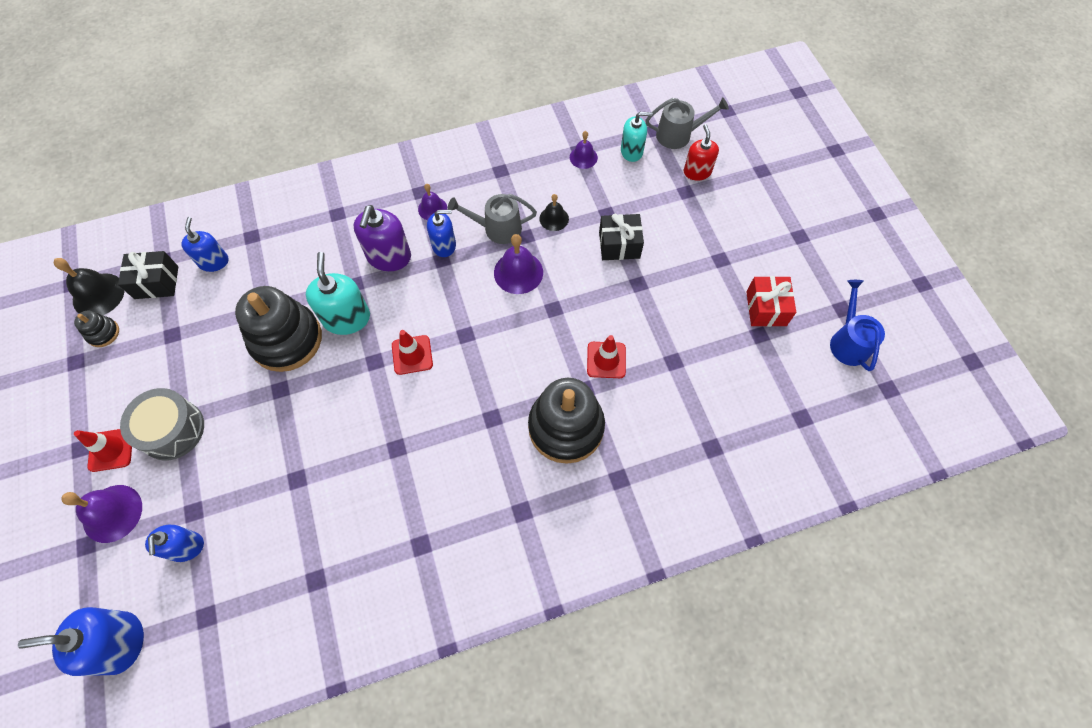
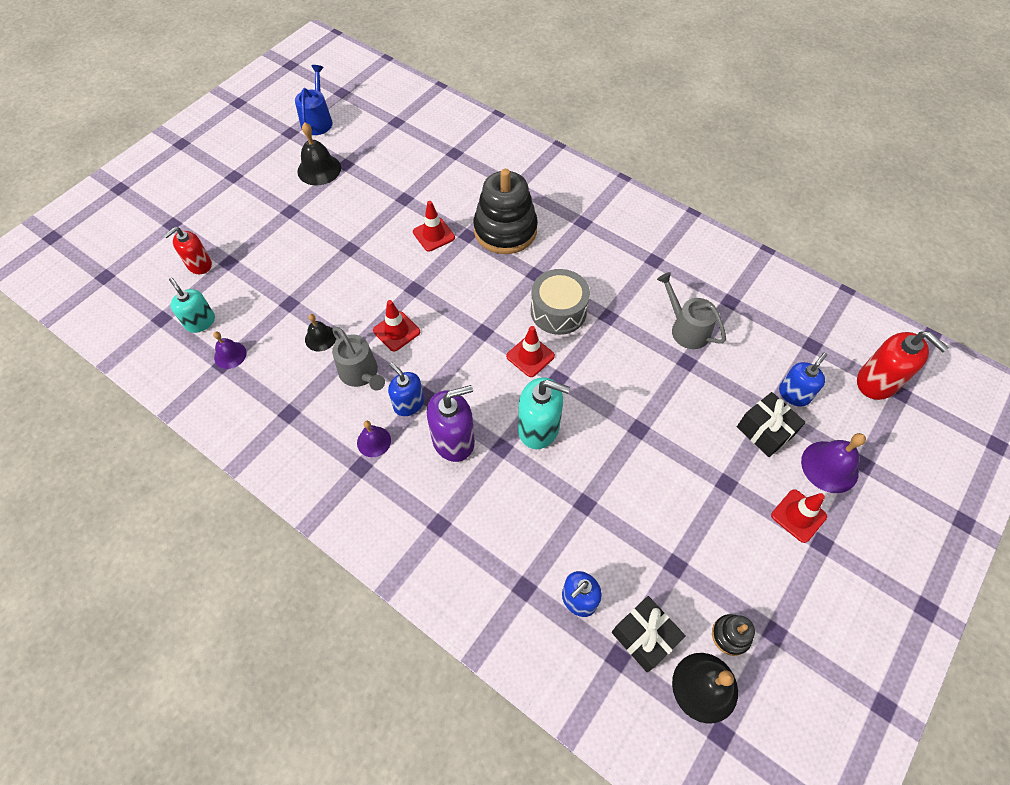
camera: 125 degrees left, 5 degrees down
(121, 642) = (877, 382): blue soap dispenser -> red soap dispenser
(172, 430) = (740, 482): grey drum -> grey drum (558, 311)
(286, 339) = (596, 460): black stacking toy -> none
(347, 318) = (538, 428): turquoise soap dispenser -> turquoise soap dispenser turned 120 degrees counterclockwise
(518, 272) = (396, 331): purple bell -> red traffic cone
(619, 245) = (318, 278): black gift -> black gift (765, 431)
(678, 135) = (158, 297): grey watering can -> grey watering can (686, 329)
(766, 308) = (319, 169): red gift -> black bell
(848, 342) = (317, 121): blue watering can -> blue watering can turned 135 degrees clockwise

